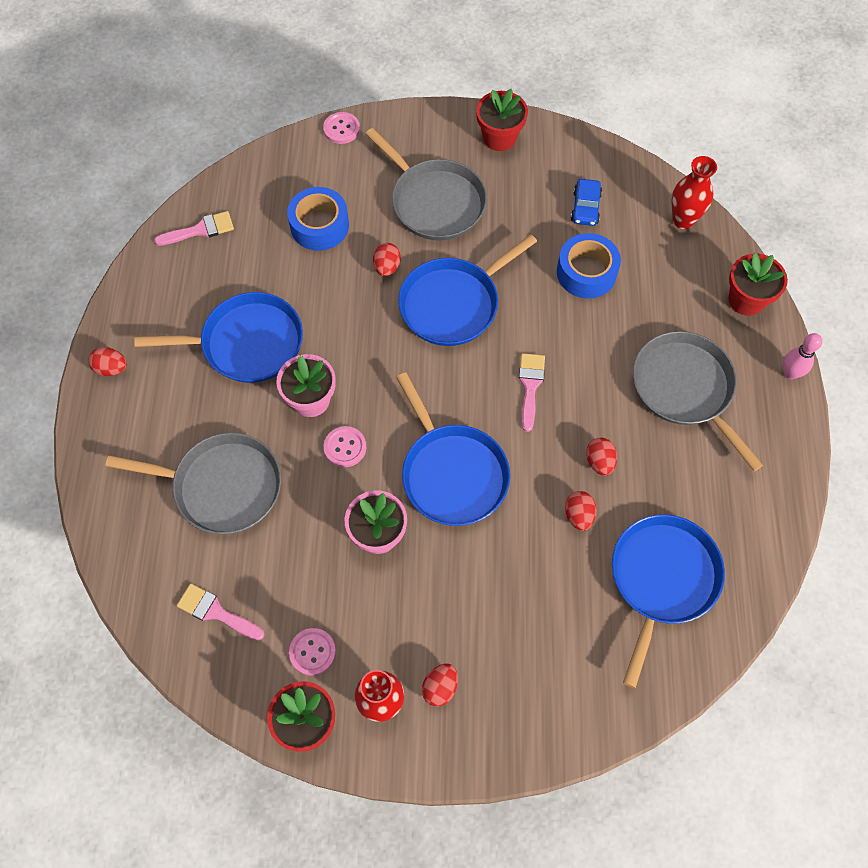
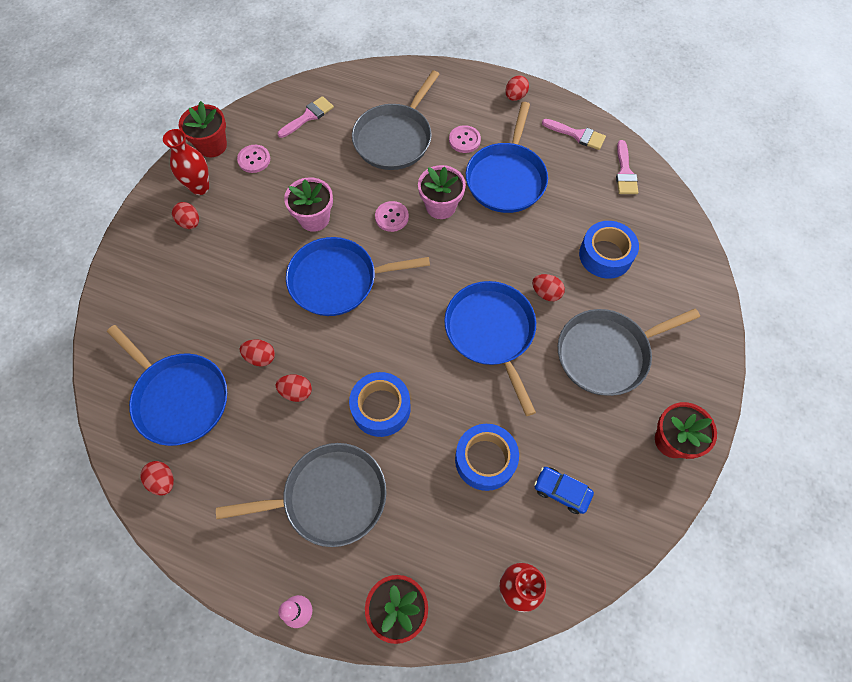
camera: 110 degrees right, 0 degrees up
(341, 129) = (713, 302): pink button -> pink button (464, 140)
(530, 386) = (388, 364): pink brush -> pink brush (577, 135)
(578, 376) = (381, 408): none -> blue tape
(750, 550) = (163, 481): none -> red egg

